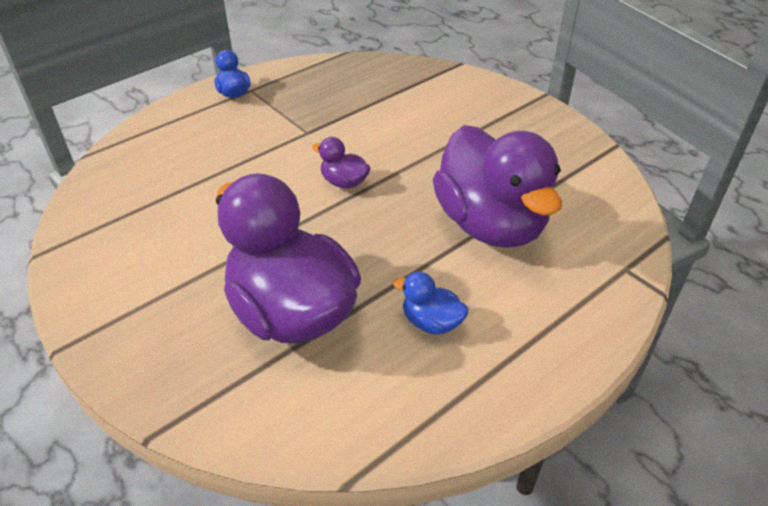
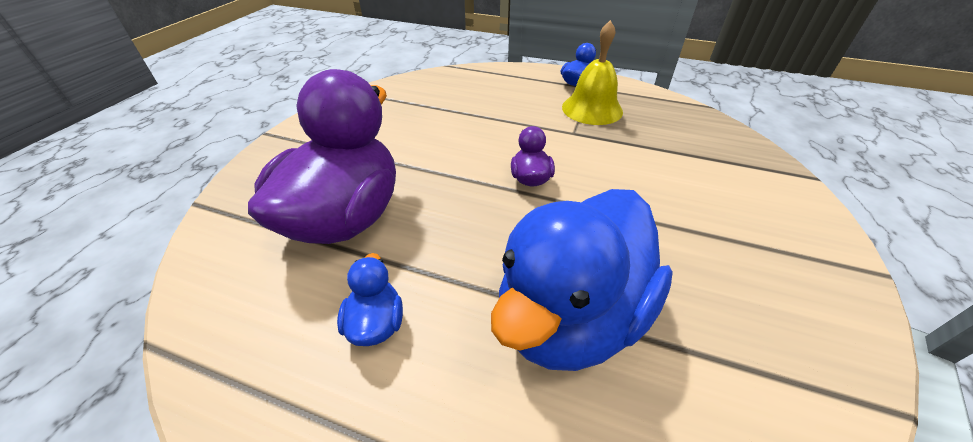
camera: 60 degrees right, 0 degrees up
(285, 106) = (592, 109): none -> yellow bell
(490, 224) = (569, 315): purple duck -> blue duck

